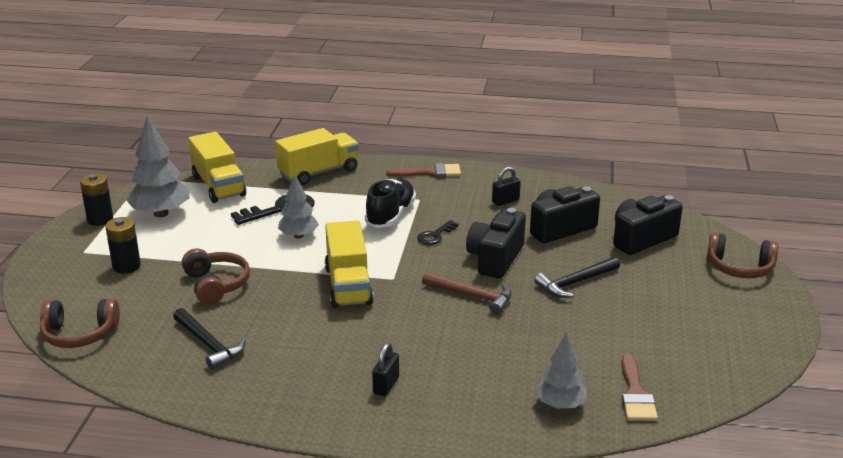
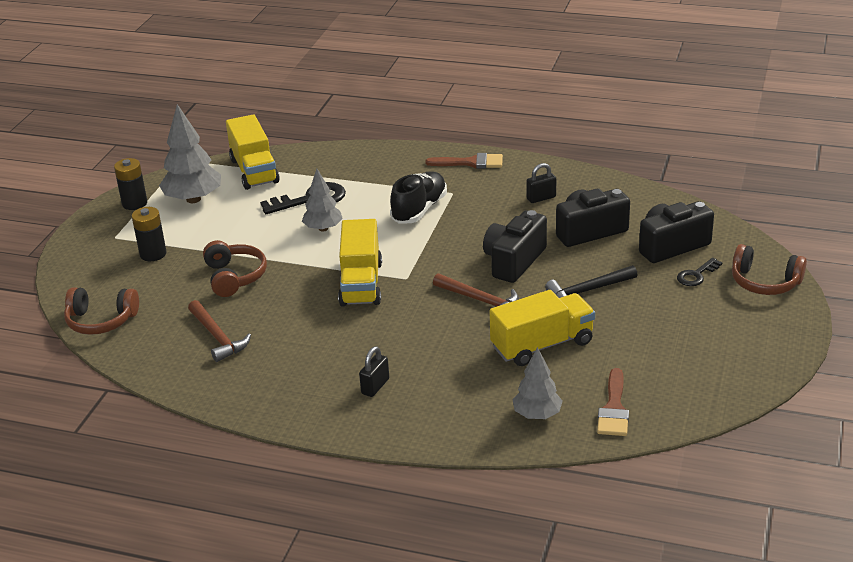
camera: 10 degrees right, 5 degrees up
(209, 344) = (217, 337): black hammer -> brown hammer
(318, 172) = (357, 159): yellow truck -> yellow truck (542, 345)
(435, 235) = (459, 233): black key -> black key (696, 275)

